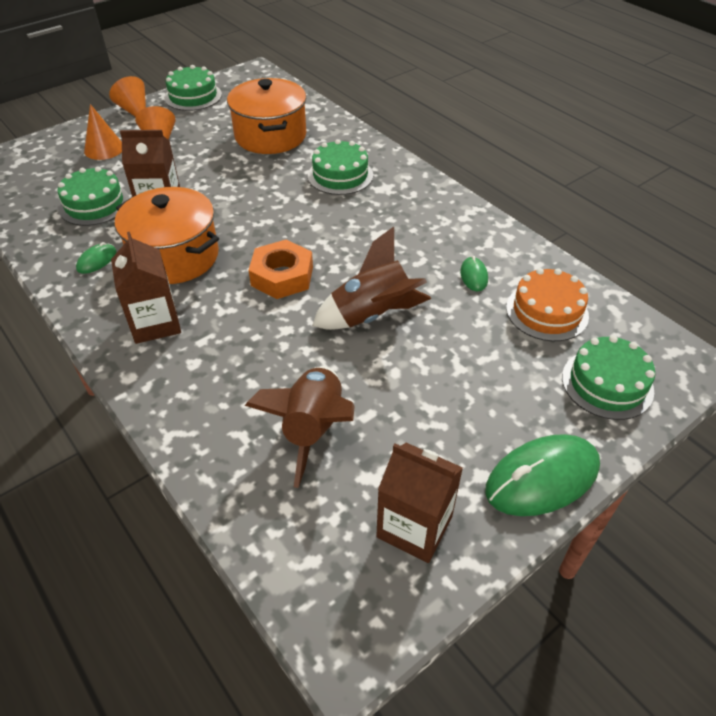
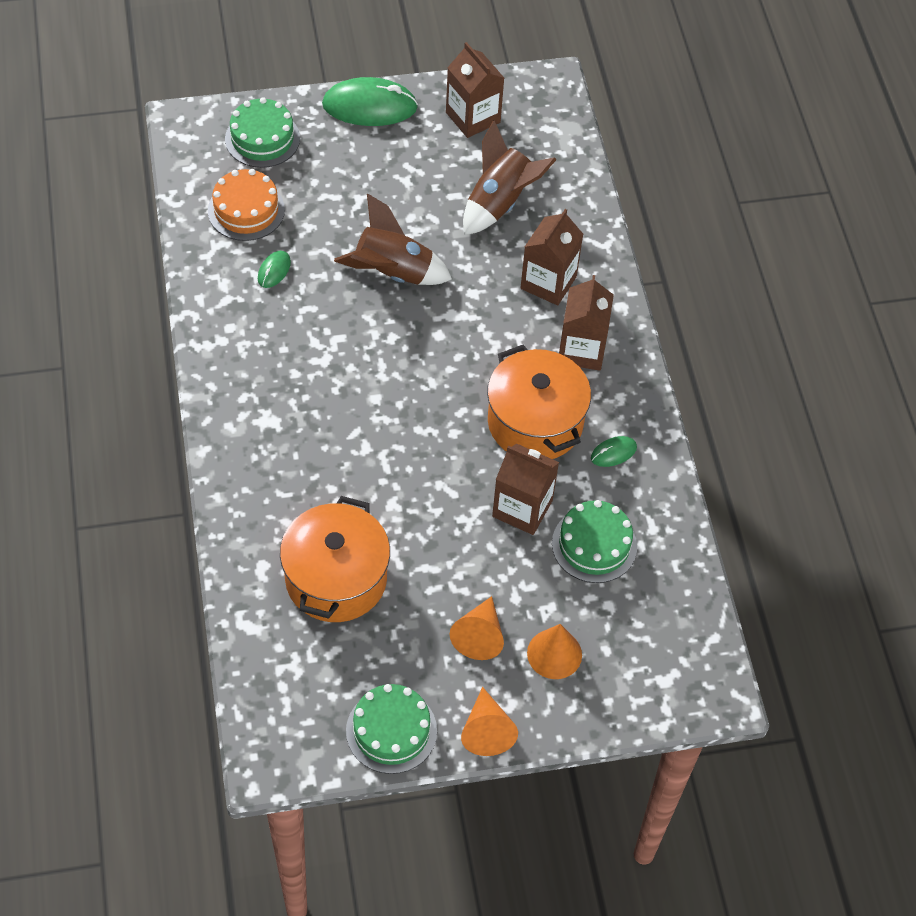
camera: 155 degrees left, 10 degrees up
(216, 368) = (548, 282): none -> brown carton
(282, 276) = (445, 350): orange nut -> none
(340, 175) = (300, 463): green cake -> none

